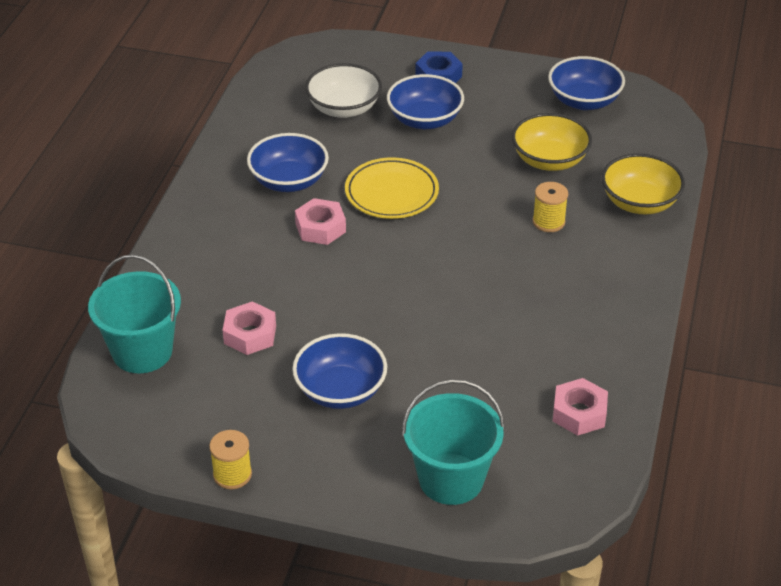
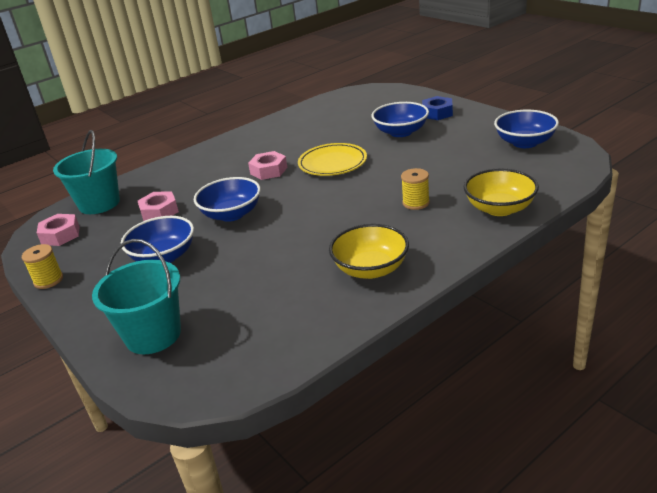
camera: 40 degrees right, 10 degrees down
(289, 181) = (282, 145): blue bowl -> blue bowl (231, 214)
(344, 108) = (359, 118): white bowl -> none
(549, 160) = (459, 169): yellow bowl -> yellow bowl (370, 269)
(579, 413) = (290, 328): pink nut -> pink nut (60, 235)

